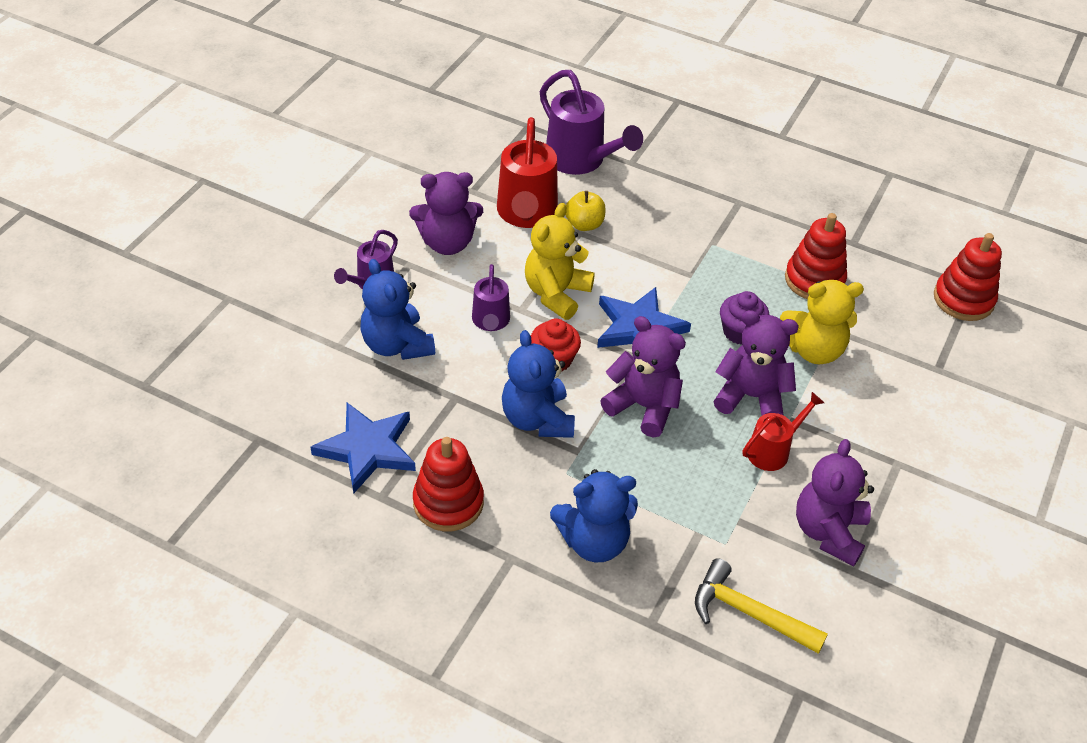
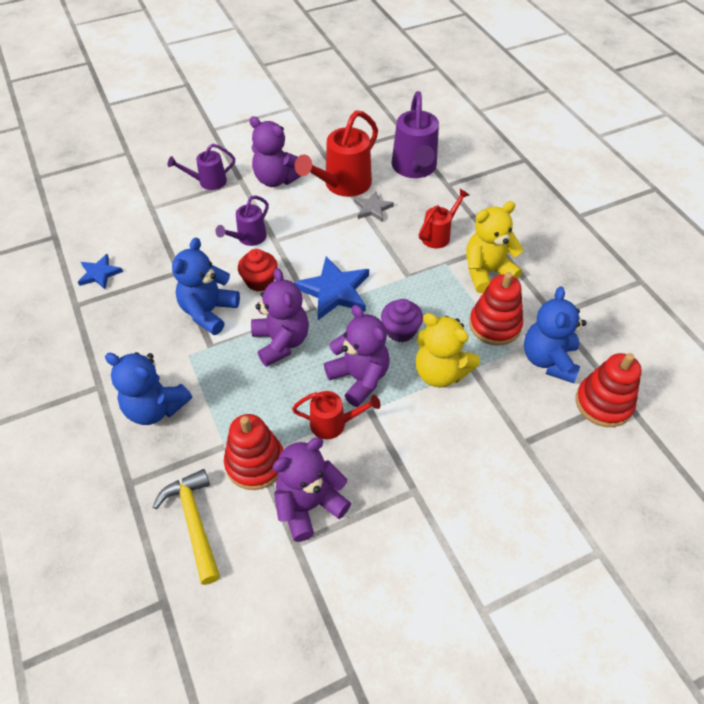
camera: 40 degrees right, 5 degrees up
(367, 449) = (99, 273): blue star -> blue star, size x0.58
(397, 345) = (182, 223): blue teddy bear -> blue teddy bear (548, 360)
(448, 502) = (104, 331): red stacking toy -> red stacking toy (255, 463)
(556, 294) = (306, 242): yellow teddy bear -> yellow teddy bear (487, 272)
(584, 224) = (372, 208): yellow apple -> grey star
(677, 219) = (438, 235): none -> red watering can

